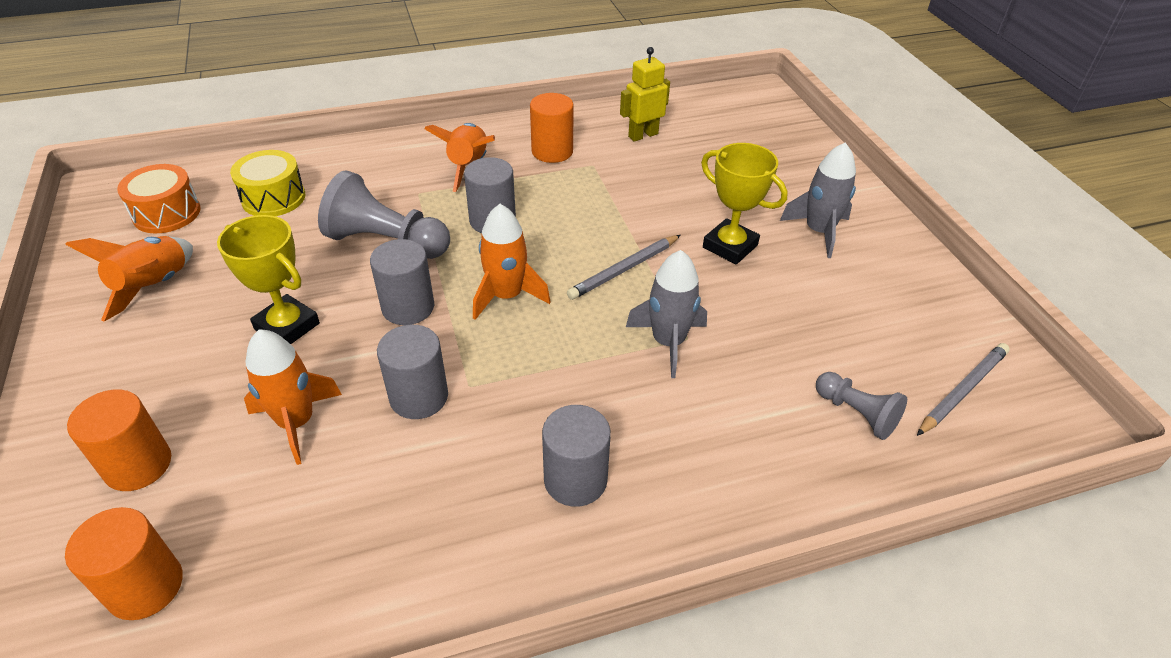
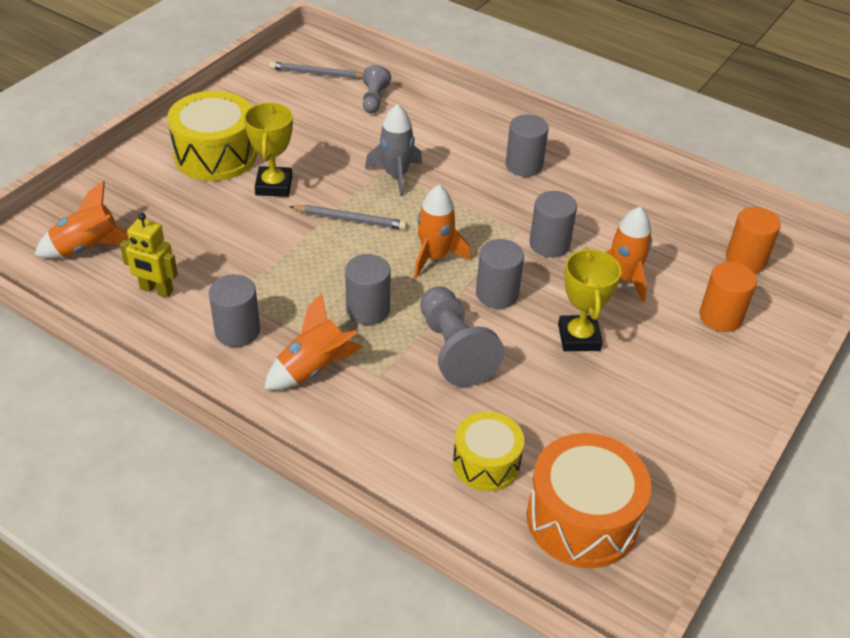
camera: 130 degrees left, 0 degrees up
(154, 287) = (641, 440): orange rocket -> orange rocket (87, 248)
(167, 213) = (582, 518): orange drum -> orange drum, size x1.59
(552, 151) = (237, 331): orange cylinder -> grey cylinder
(818, 232) = (215, 155): grey rocket -> yellow drum

